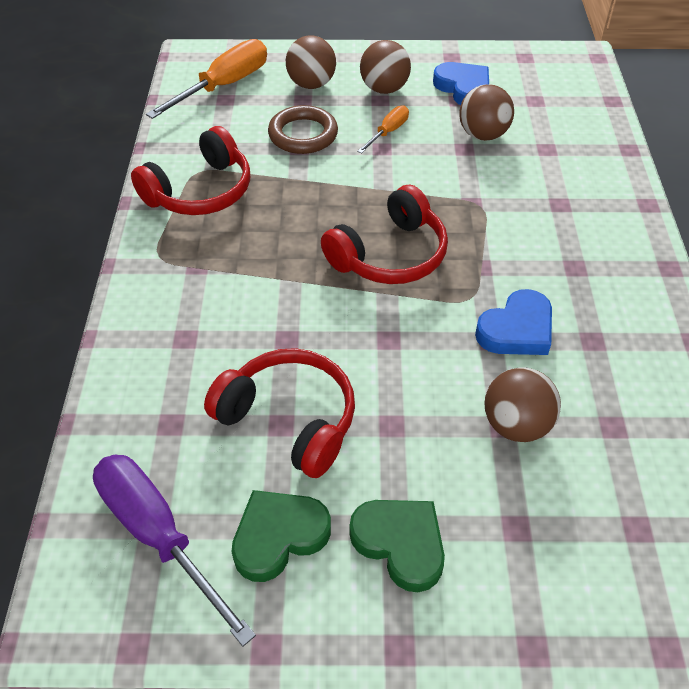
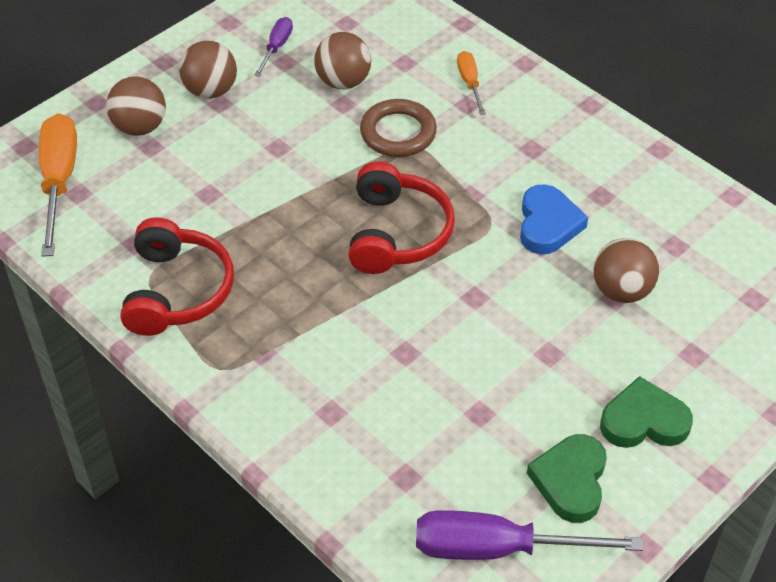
camera: 45 degrees left, 0 degrees up
(289, 419) = (481, 405): red headphones -> none
(303, 134) = (196, 179): brown ring -> brown ring (398, 133)
(388, 132) = (265, 129): orange screwdriver -> orange screwdriver (469, 83)
(463, 88) = (276, 47): blue heart -> purple screwdriver

